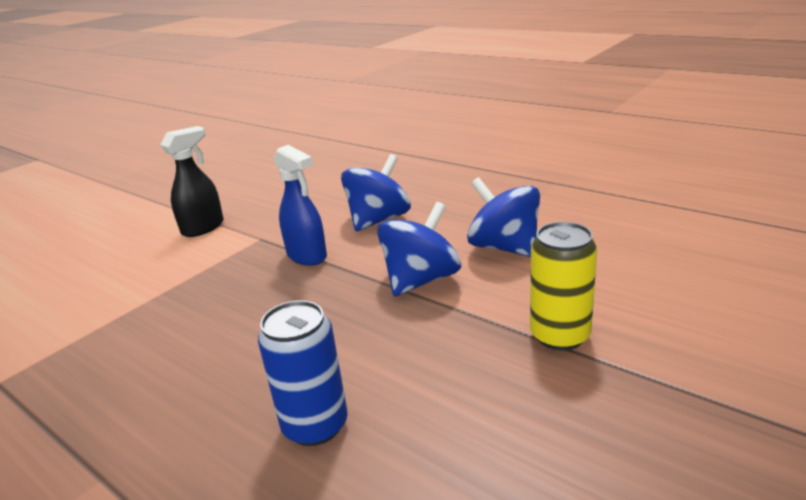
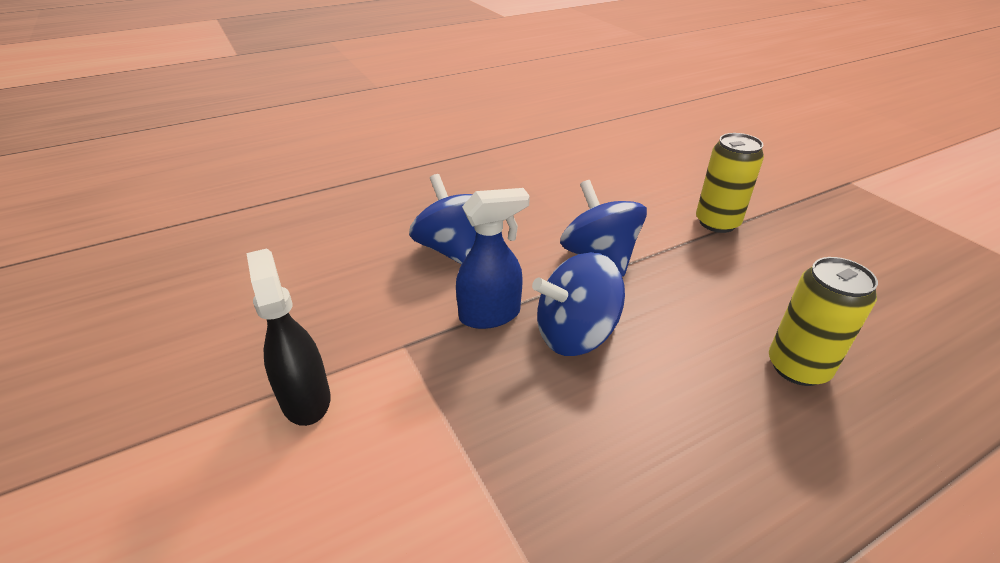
camera: 70 degrees left, 10 degrees up
(315, 425) = (798, 367): blue can -> yellow can
(504, 247) = (576, 204): blue spinning top -> blue spinning top (575, 334)

